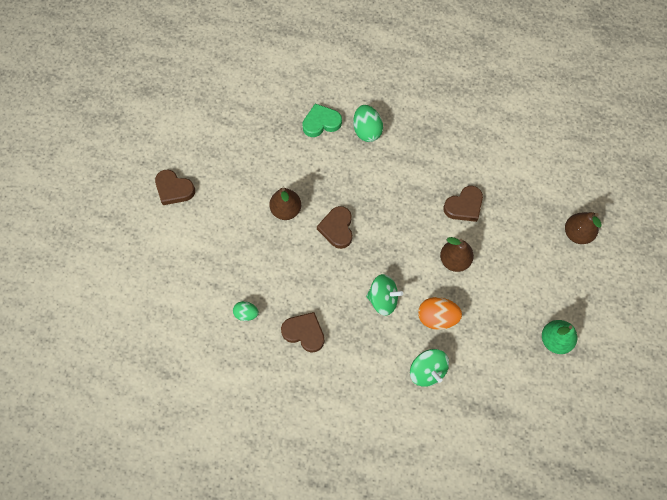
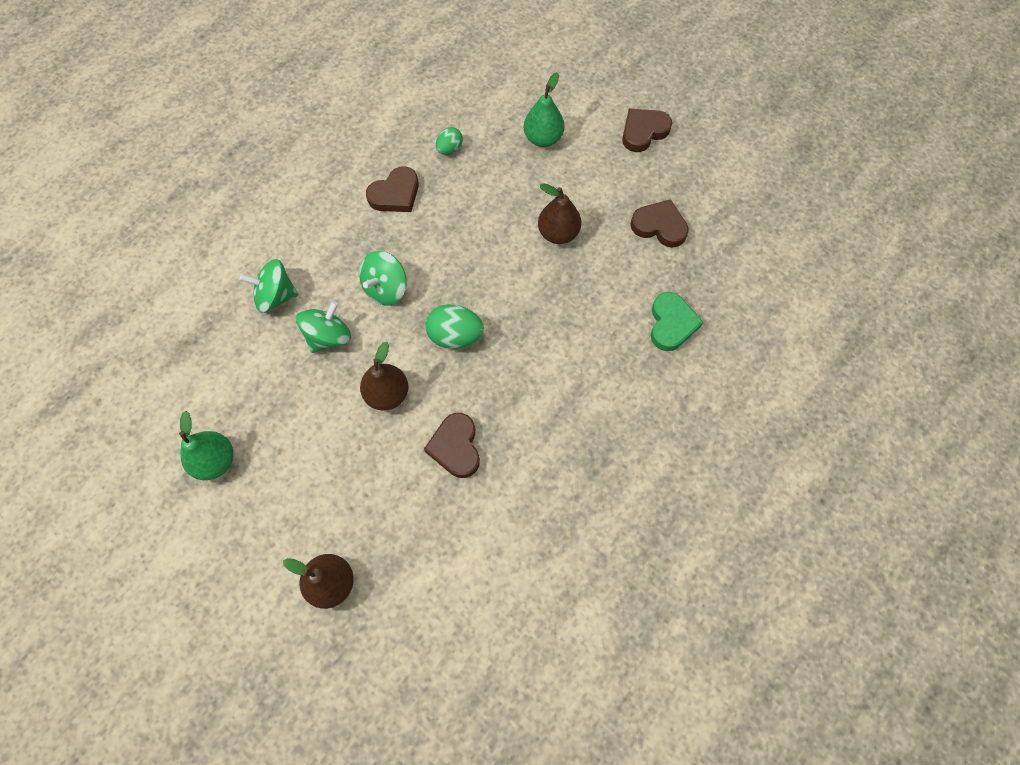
camera: 115 degrees right, 0 degrees up
(208, 253) = (543, 138): none -> green pear
(337, 228) = (504, 278): brown heart -> brown heart (659, 226)
(367, 131) = (633, 376): green egg -> green egg (455, 336)
(437, 317) = (329, 337): orange egg -> green spinning top

